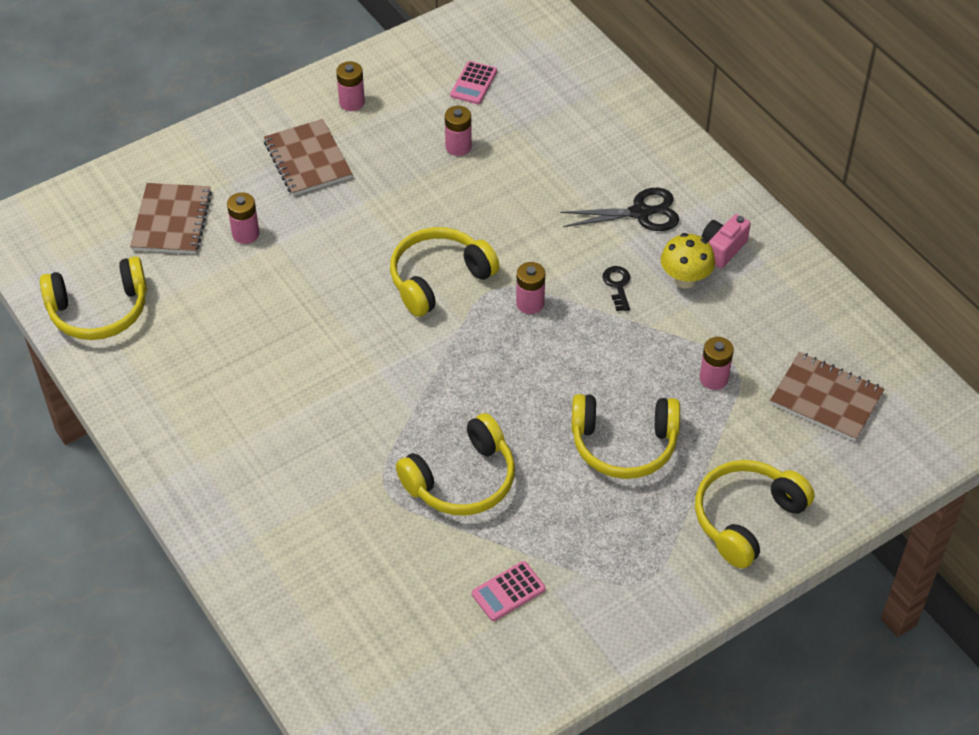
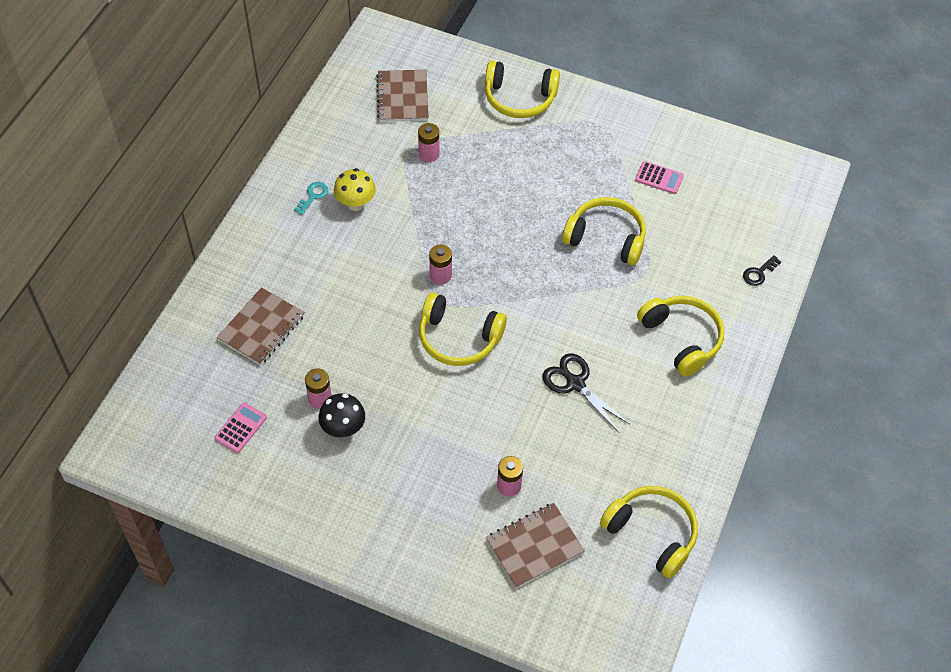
camera: 125 degrees left, 5 degrees up
(308, 160) = (404, 493): brown notebook -> brown notebook (261, 328)
(352, 102) = (319, 502): pink battery -> none
(411, 149) = (343, 428): none -> black mushroom
(473, 83) = (241, 428): pink calculator -> pink calculator turned 45 degrees counterclockwise
(617, 285) = (388, 236): black key -> black key (759, 273)
(624, 444) = (514, 174): yellow headphones -> yellow headphones (682, 338)
(640, 213) = (311, 255): black scissors -> black scissors (575, 384)
(722, 249) = (313, 196): pink camera -> turquoise key

